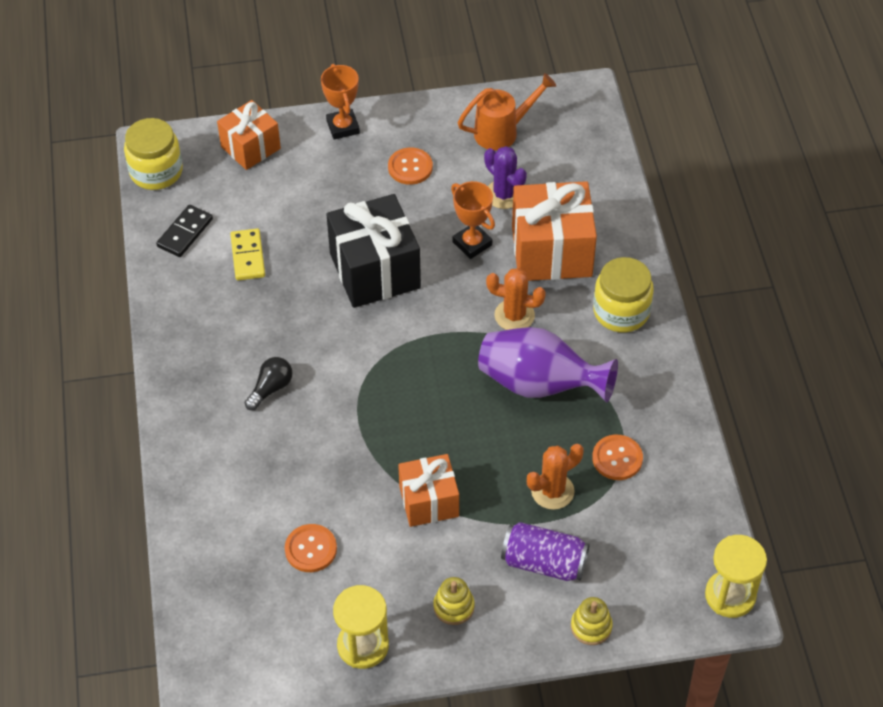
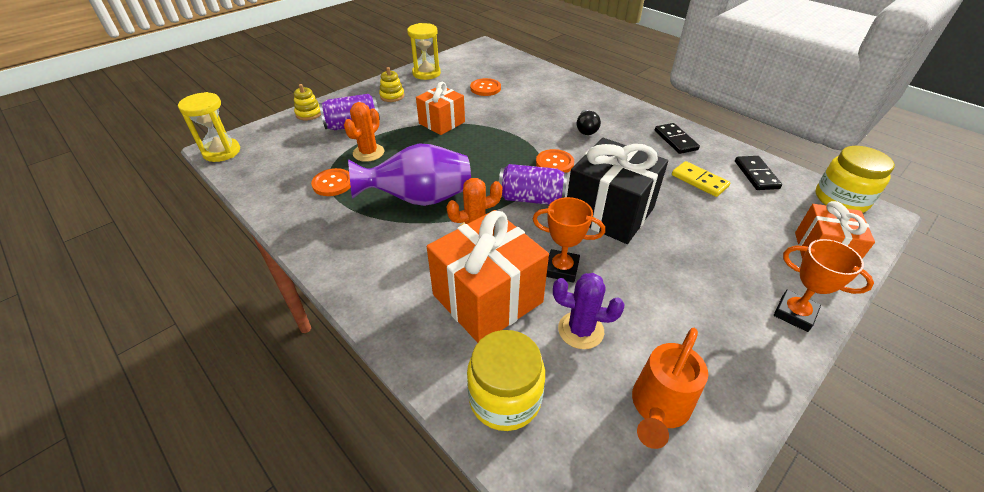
camera: 145 degrees right, 10 degrees down
(196, 316) = (675, 140): none -> black domino
(410, 167) = (689, 308): orange button -> orange button (554, 163)
(429, 325) = (531, 198): none -> purple can
(621, 311) = (386, 278): yellow jar -> yellow jar (505, 398)

